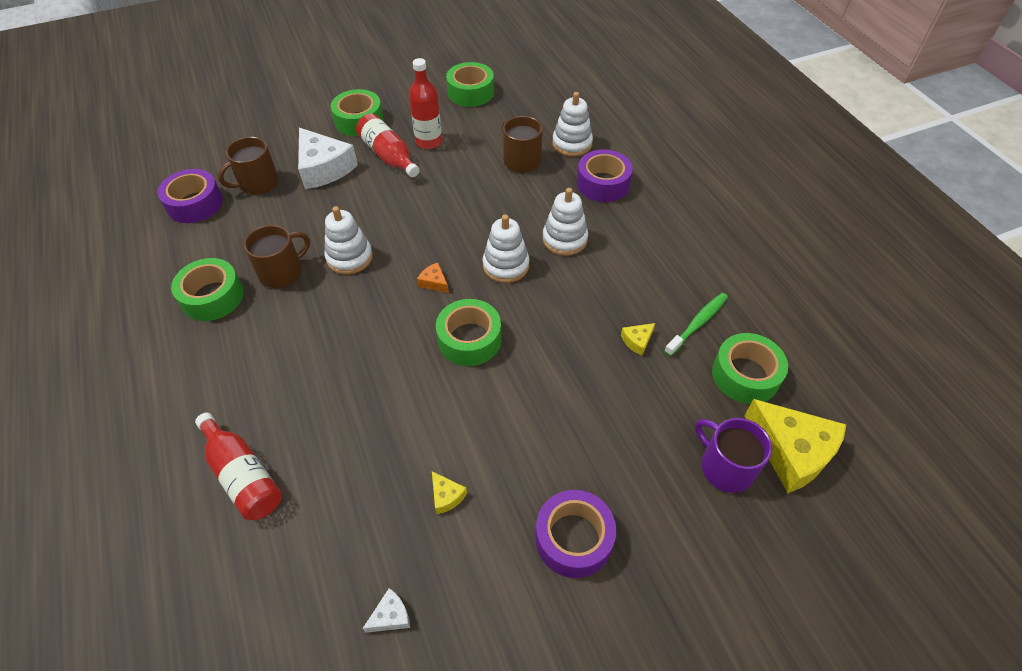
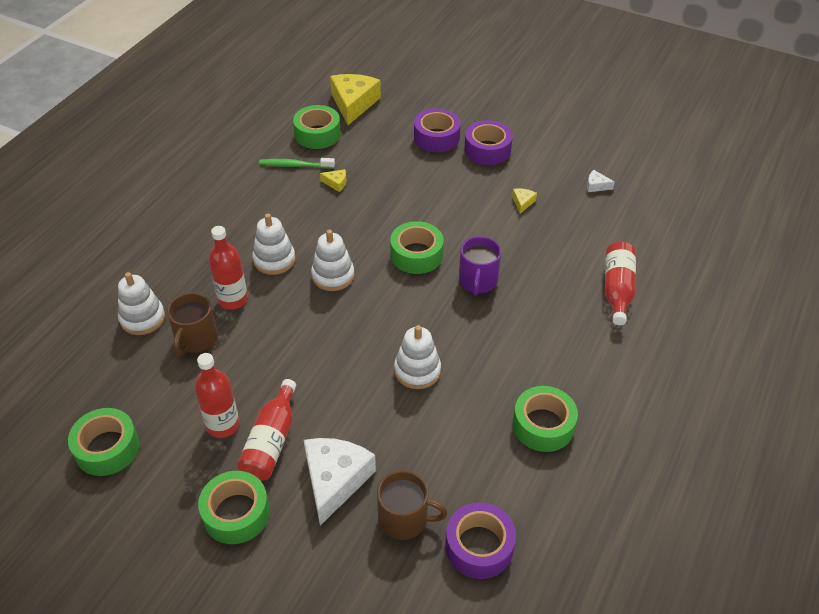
camera: 130 degrees left, 5 degrees down
(282, 272) = (475, 402): brown mug -> none
(434, 282) = (388, 304): orange cheese -> none
(542, 195) = (233, 299): none -> red bottle
(603, 184) = (185, 271): purple tape -> purple tape (436, 137)
(725, 467) = (388, 120): purple mug -> purple mug (478, 281)

